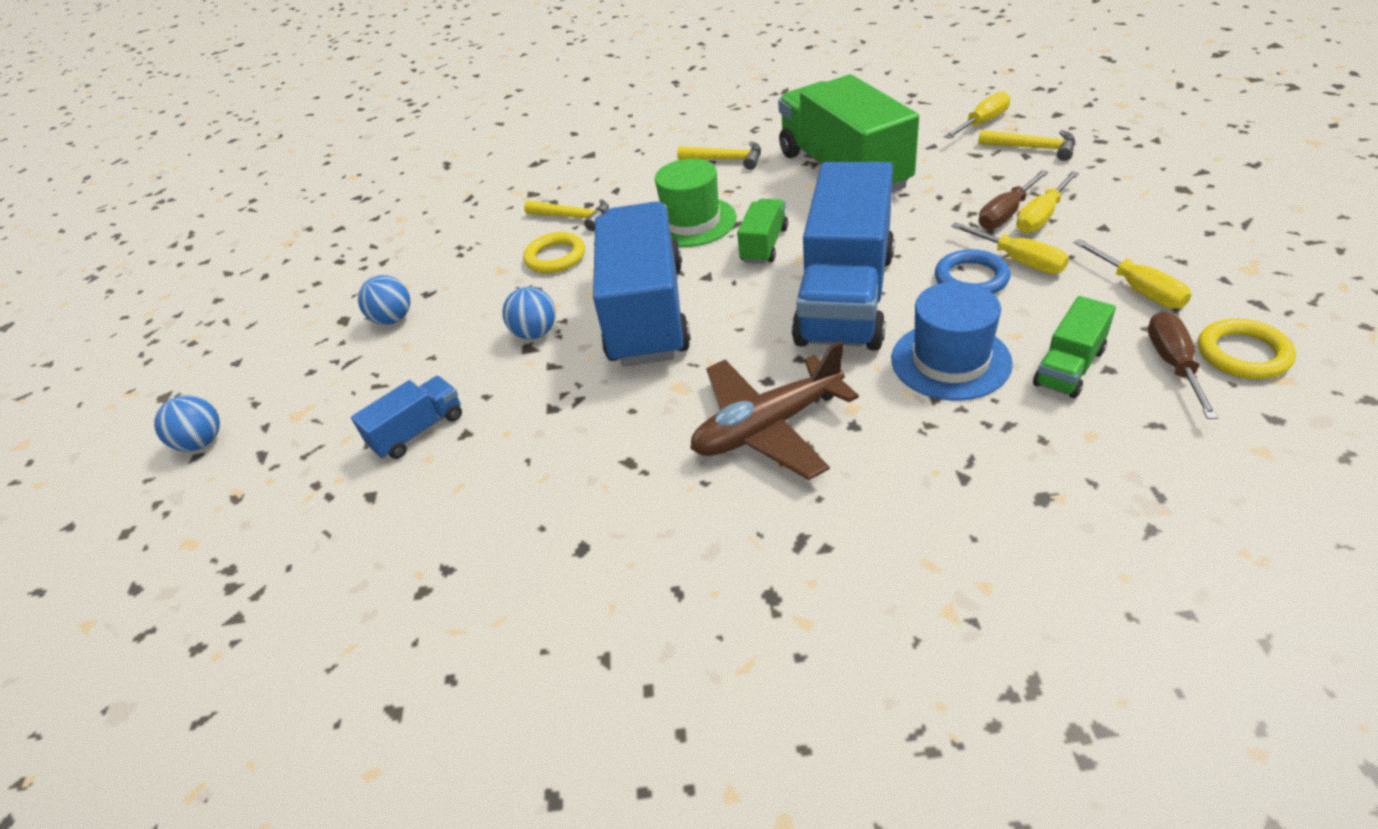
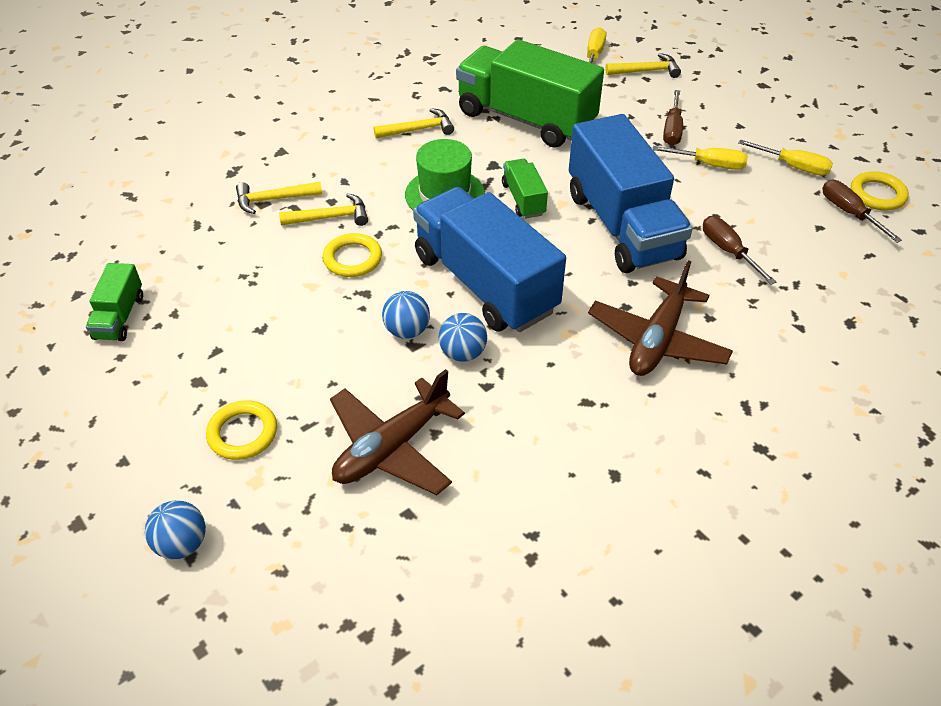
camera: 40 degrees left, 5 degrees up
(328, 372) = (243, 433): none -> yellow ring
(393, 319) = (253, 363): blue ball -> blue ball (463, 353)
(418, 431) = (392, 447): blue truck -> brown plane
(544, 192) = (274, 199): none -> yellow hammer
(950, 361) = (728, 251): blue hat -> brown screwdriver
(971, 278) = (691, 186): blue ring -> none
(1041, 216) = (696, 126): yellow screwdriver -> none
(1069, 367) = (798, 233): green truck -> green truck (119, 317)

